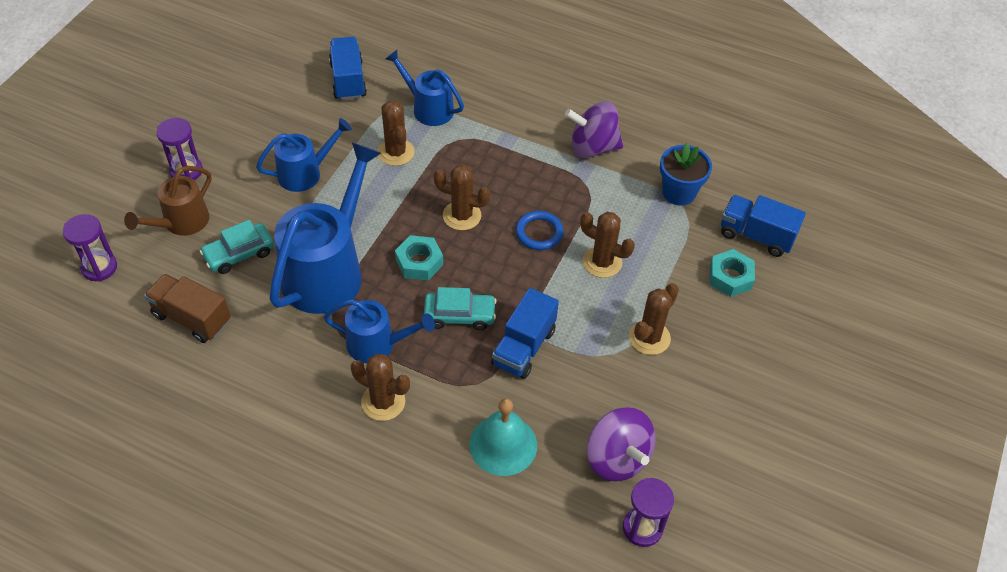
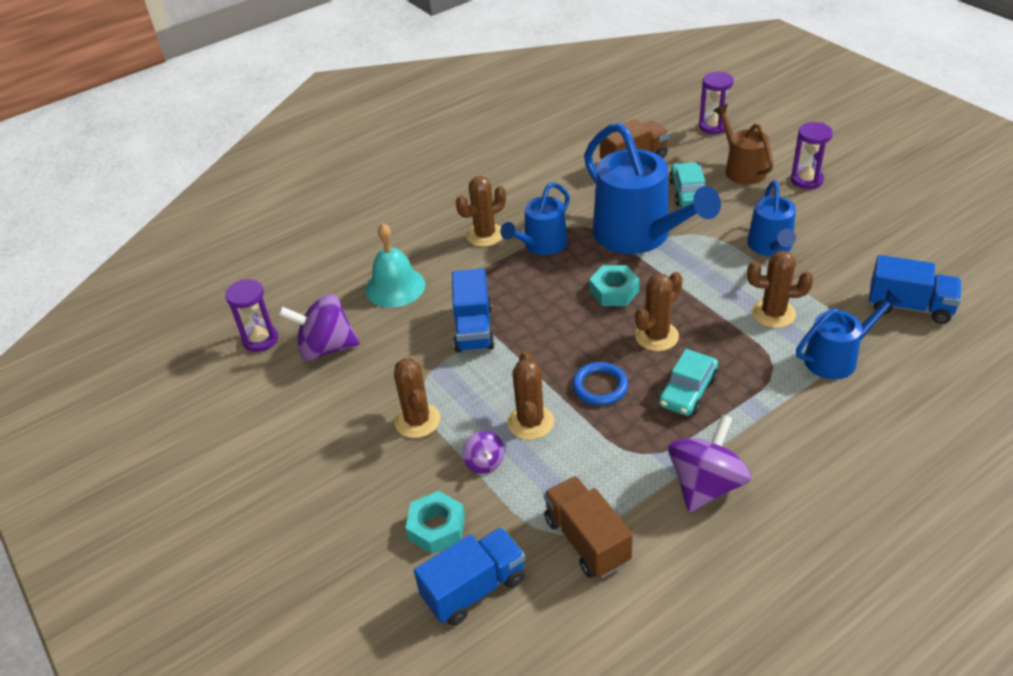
camera: 125 degrees right, 10 degrees down
(459, 315) = (537, 299): turquoise car -> turquoise car (688, 391)
(524, 347) = (474, 329): blue truck -> blue truck turned 150 degrees counterclockwise
(602, 262) = (530, 422): brown cactus -> brown cactus turned 60 degrees counterclockwise
(658, 274) = (484, 463): none -> purple spinning top
(679, 192) = (586, 540): blue flower pot -> brown truck

